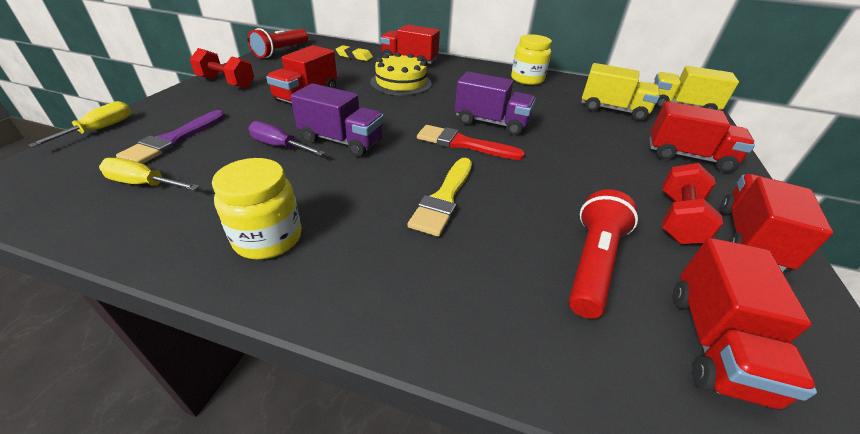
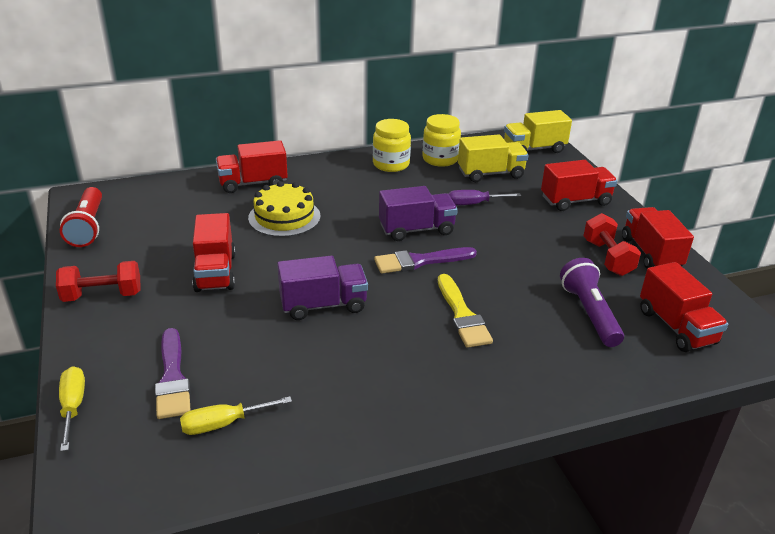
camera: 35 degrees left, 5 degrees down
(268, 238) = (388, 404): yellow jar -> yellow jar (440, 159)
(279, 146) = (279, 335): purple screwdriver -> purple screwdriver (473, 204)
(354, 56) = (185, 200): yellow eraser -> none
(463, 144) = (420, 261): red brush -> purple brush
(592, 263) = (589, 313): red flashlight -> purple flashlight

